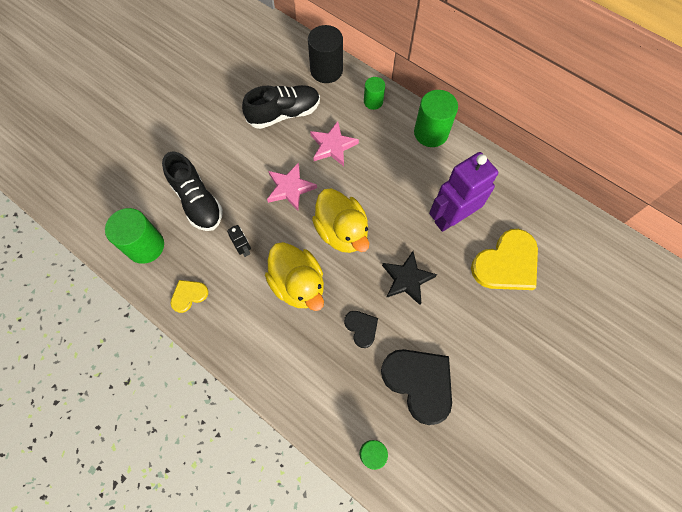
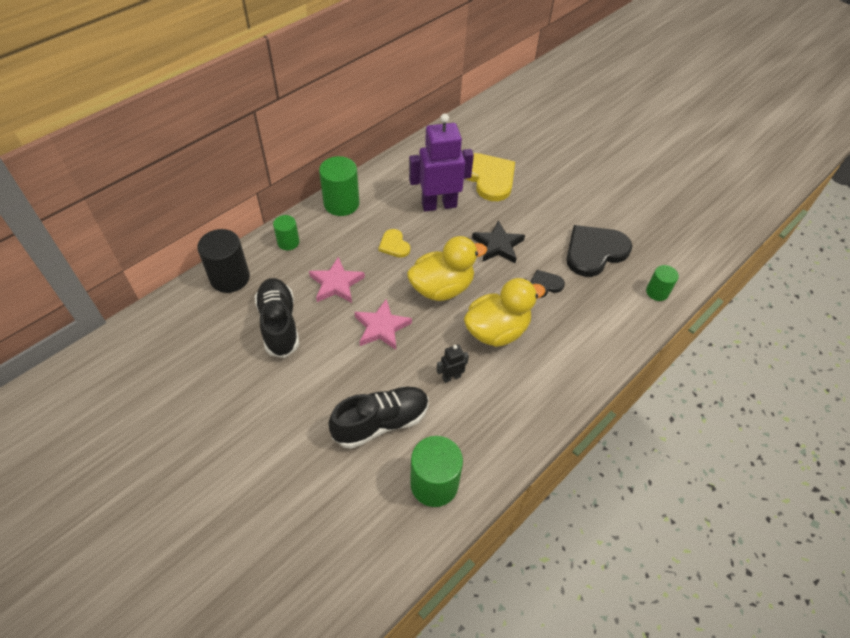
camera: 85 degrees left, 15 degrees down
(188, 295) = (502, 436): yellow heart -> yellow heart (394, 245)
(451, 217) = (439, 205): purple robot -> purple robot turned 105 degrees clockwise

